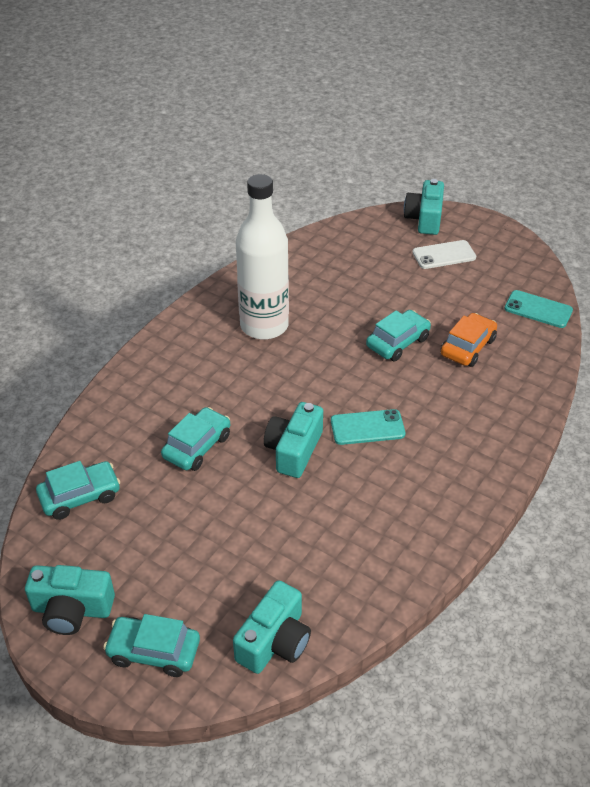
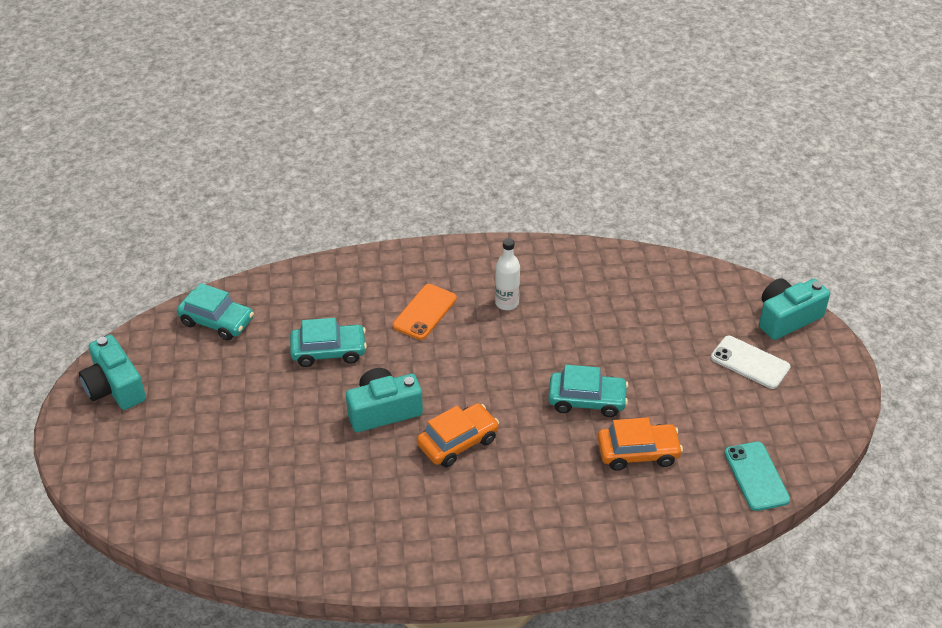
camera: 50 degrees right, 0 degrees up
(154, 651) = (116, 455): turquoise car -> none
(221, 371) = (424, 312): none -> orange phone
(264, 326) = (506, 303): white bottle -> white bottle, size x0.45
(274, 641) = (182, 518): turquoise camera -> none
(367, 427) = (458, 442): turquoise phone -> orange car

